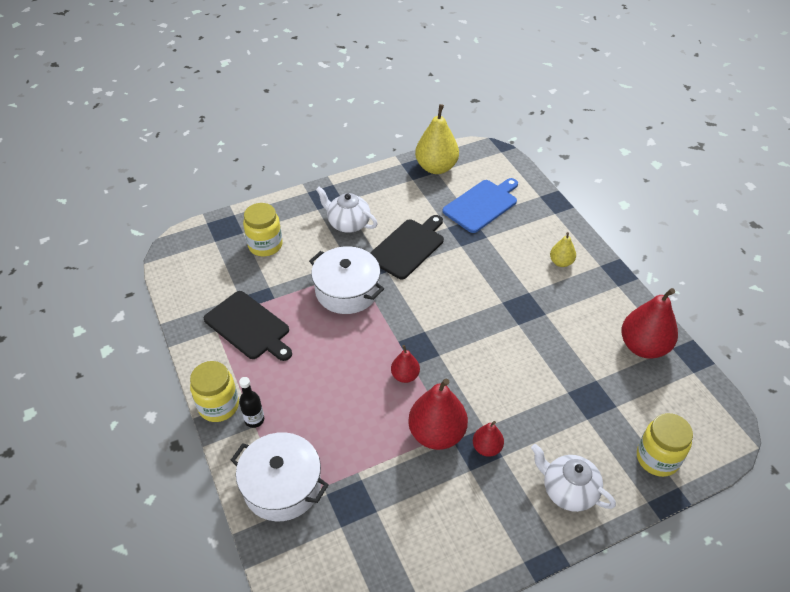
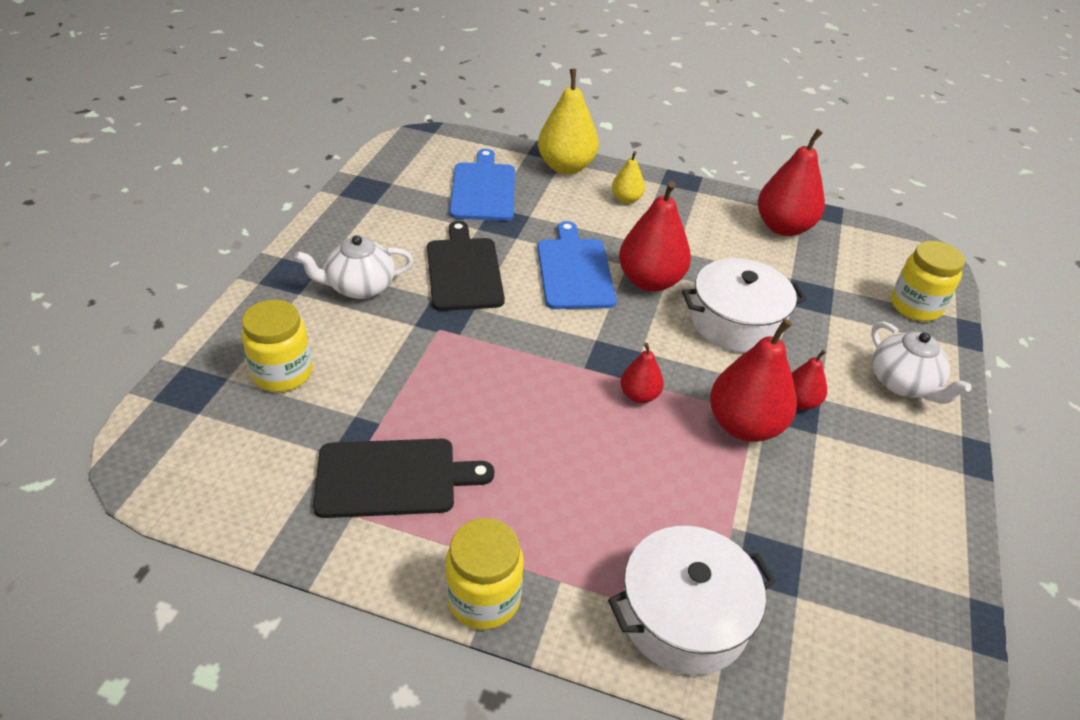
camera: 50 degrees left, 5 degrees down
(254, 420) = (550, 574): black bottle -> none
(347, 290) = (458, 355): white pot -> white pot (736, 322)
(436, 167) = (385, 179): yellow pear -> yellow pear (566, 167)
(467, 285) = (574, 270): none -> blue cutting board
(501, 320) = (650, 281): none -> red pear
(568, 490) = (903, 384): white teapot -> white teapot turned 105 degrees counterclockwise

